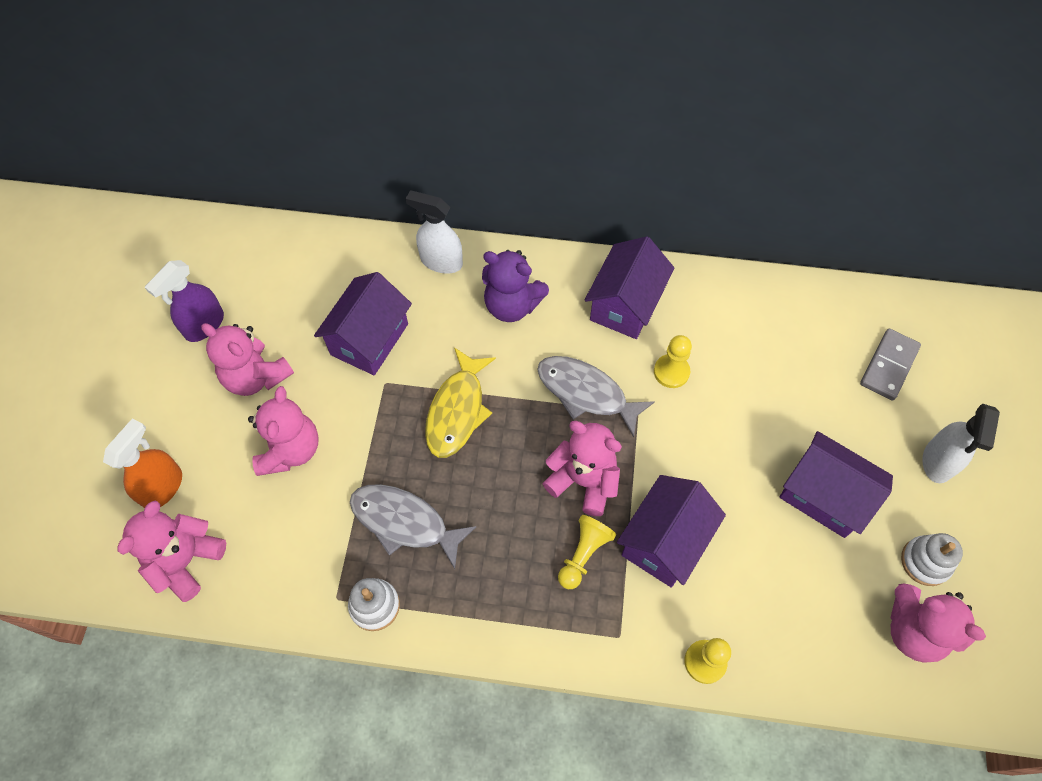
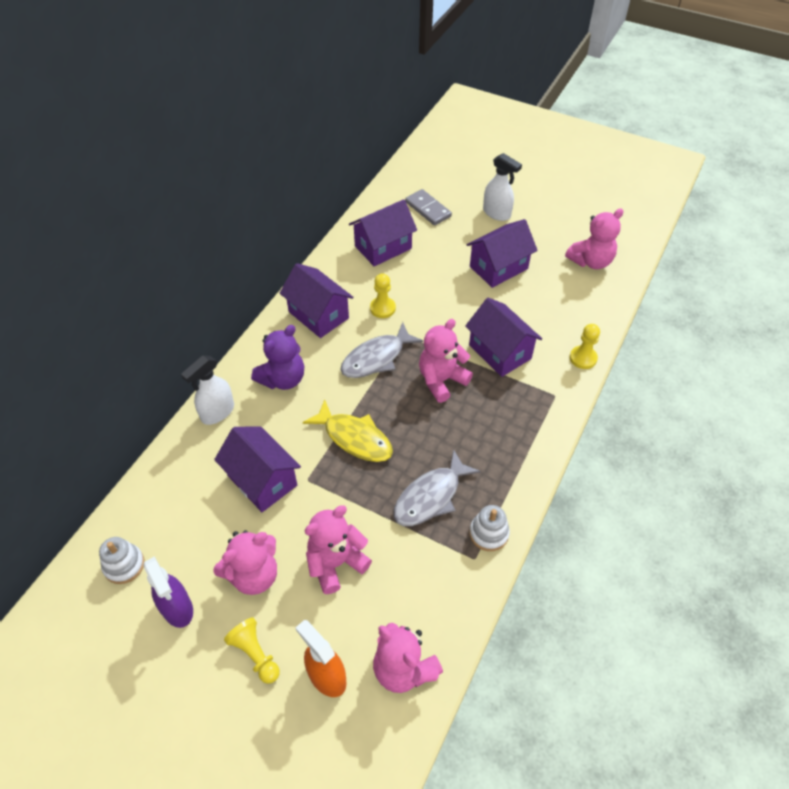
camera: 70 degrees left, 10 degrees down
(290, 450) = (336, 563): pink teddy bear -> pink teddy bear turned 60 degrees counterclockwise
(583, 554) = (494, 397): yellow pawn -> yellow pawn (255, 654)
(780, 335) = (383, 247): none -> purple house
(925, 562) = (553, 241): white stacking toy -> white stacking toy (124, 565)

